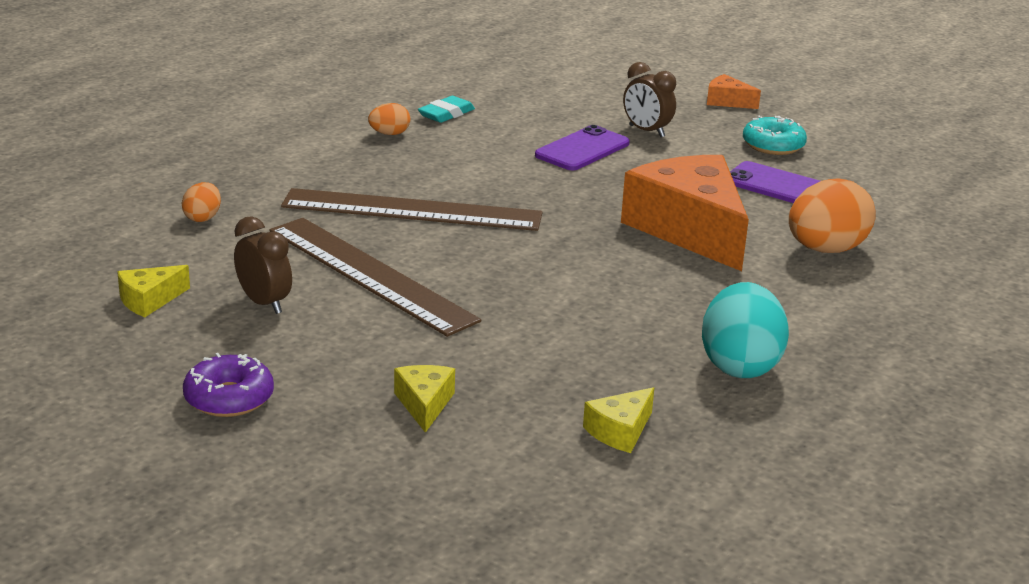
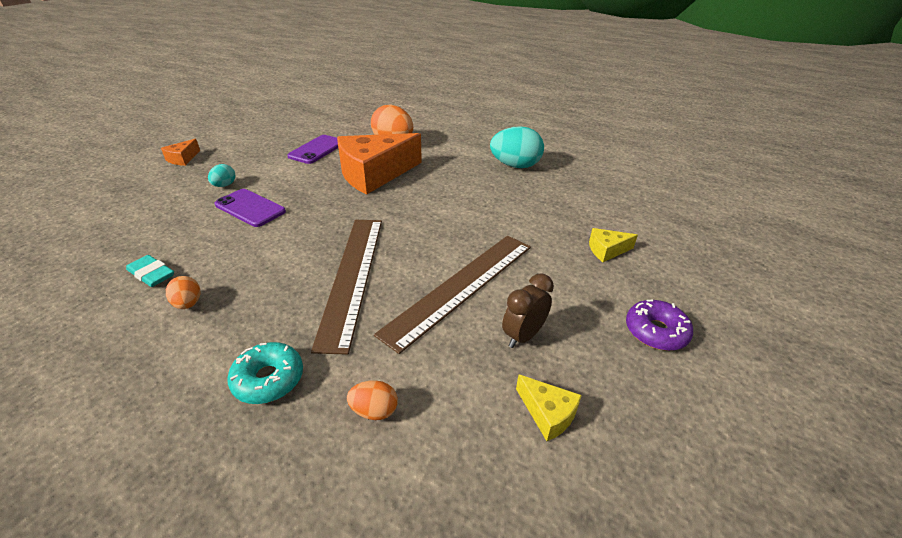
camera: 95 degrees left, 10 degrees up
(620, 431) = (590, 194): yellow cheese -> none
(646, 131) = (224, 185): brown clock -> turquoise egg
(773, 145) = (260, 148): turquoise donut -> turquoise donut (268, 379)

